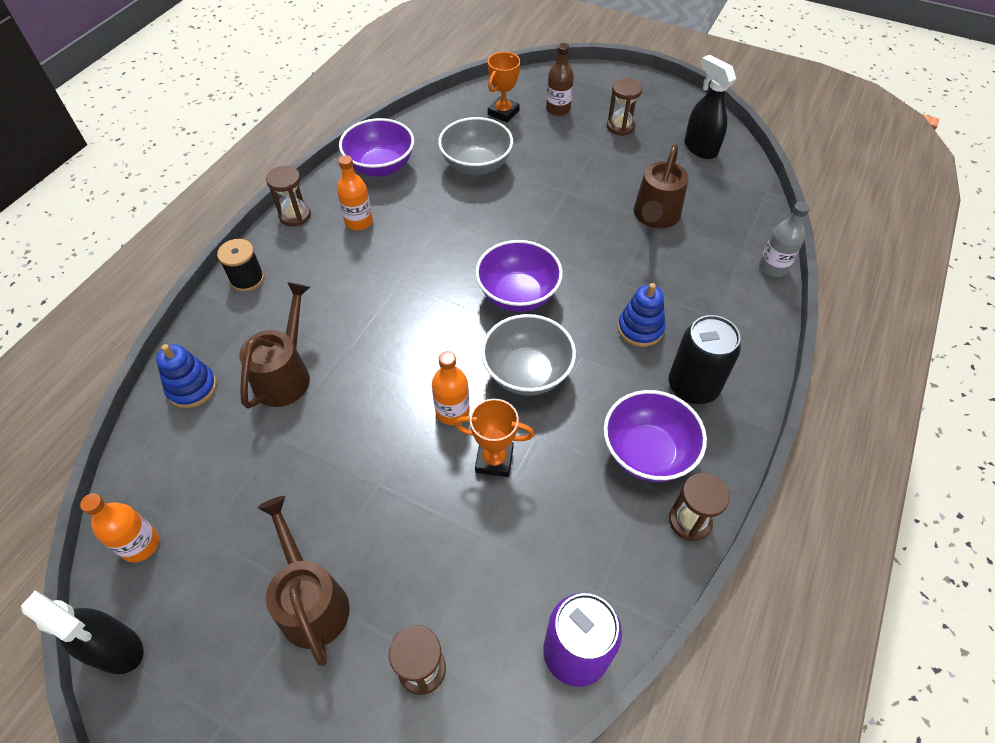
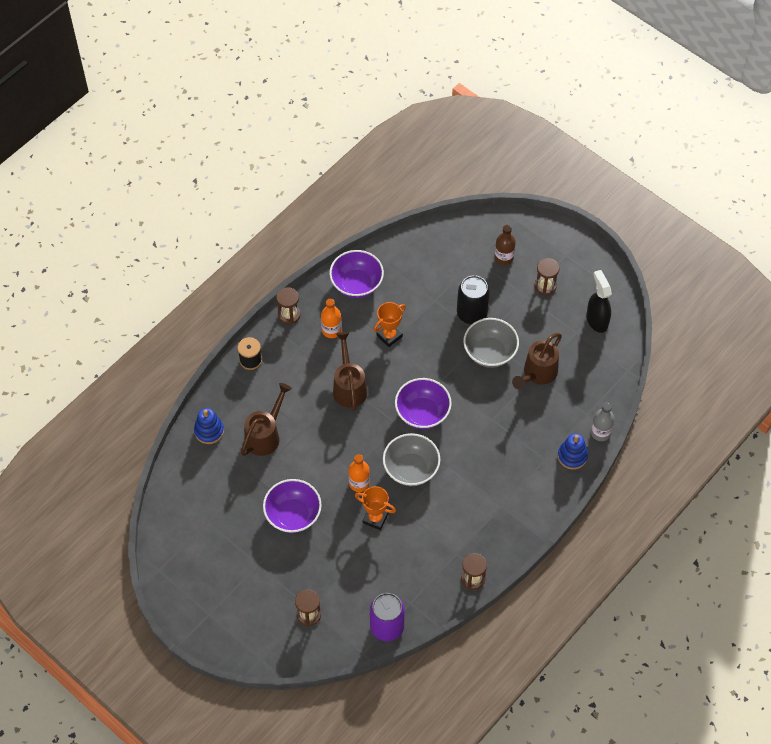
camera: 15 degrees right, 5 degrees up
(117, 649) = (161, 568): black spray bottle -> none
(140, 544) = (174, 518): orange bottle -> none
(311, 600) = (259, 569): brown watering can -> brown watering can (349, 387)
(476, 165) = (426, 299): grey bowl -> grey bowl (490, 353)
(503, 113) = (461, 252): orange trophy -> orange trophy (389, 336)
(640, 329) = (492, 456): blue stacking toy -> blue stacking toy (572, 456)
(647, 452) = (464, 535): purple bowl -> purple bowl (293, 515)
(693, 386) = (509, 502): black can -> black can (472, 313)

